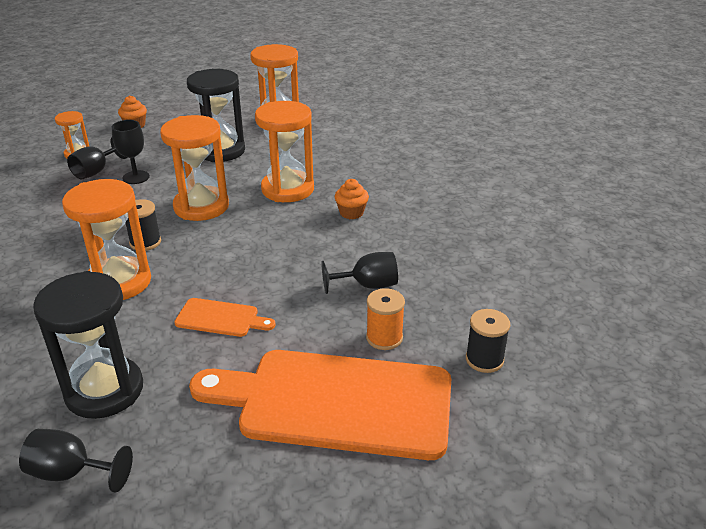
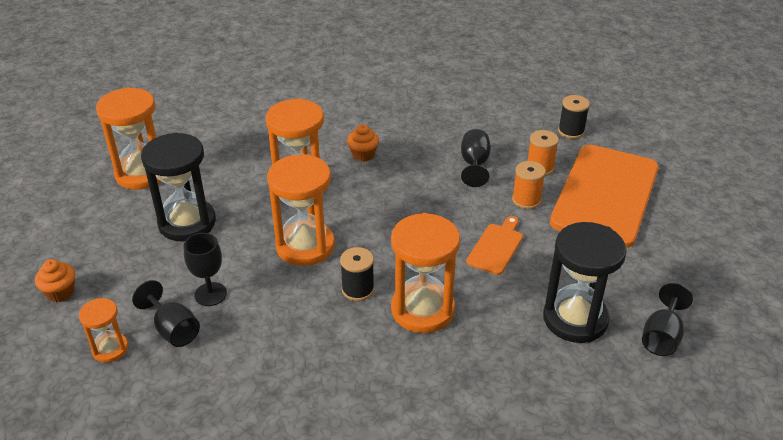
camera: 75 degrees left, 5 degrees up
(313, 332) = (526, 200): none -> orange spool

